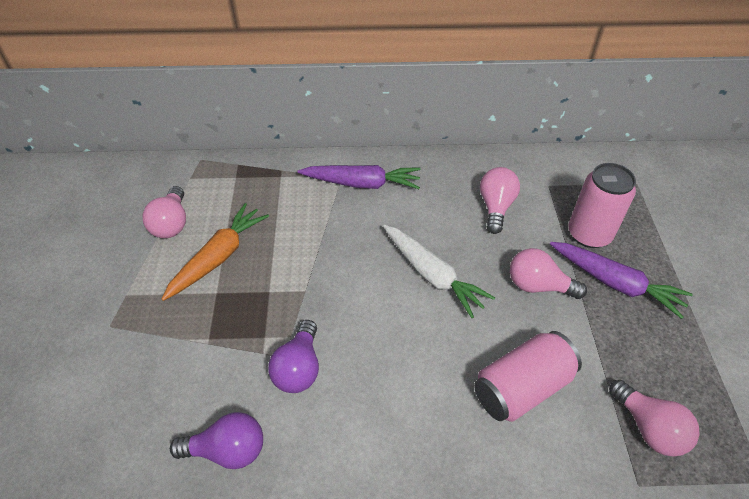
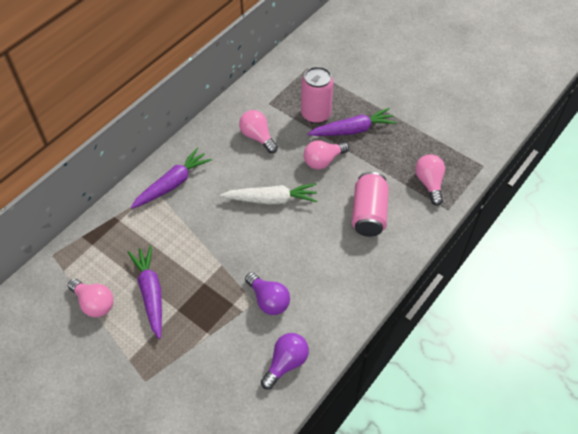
camera: 50 degrees left, 5 degrees up
(218, 257) = (151, 293): orange carrot -> purple carrot
(649, 428) = (429, 183): pink light bulb -> pink light bulb turned 105 degrees counterclockwise

